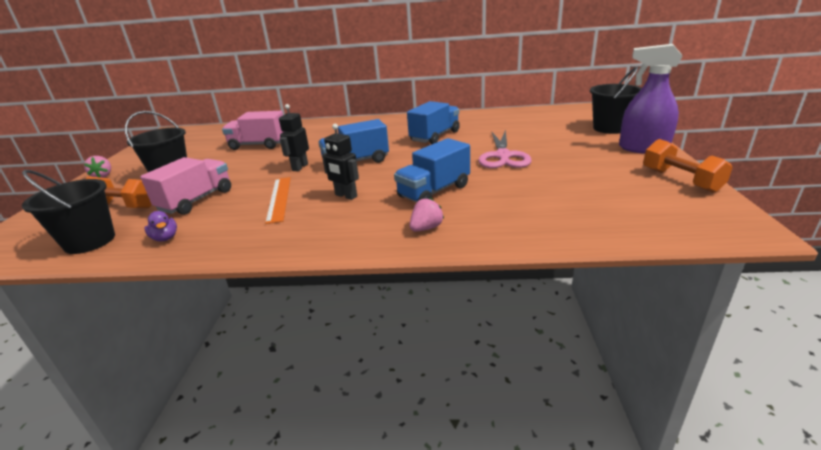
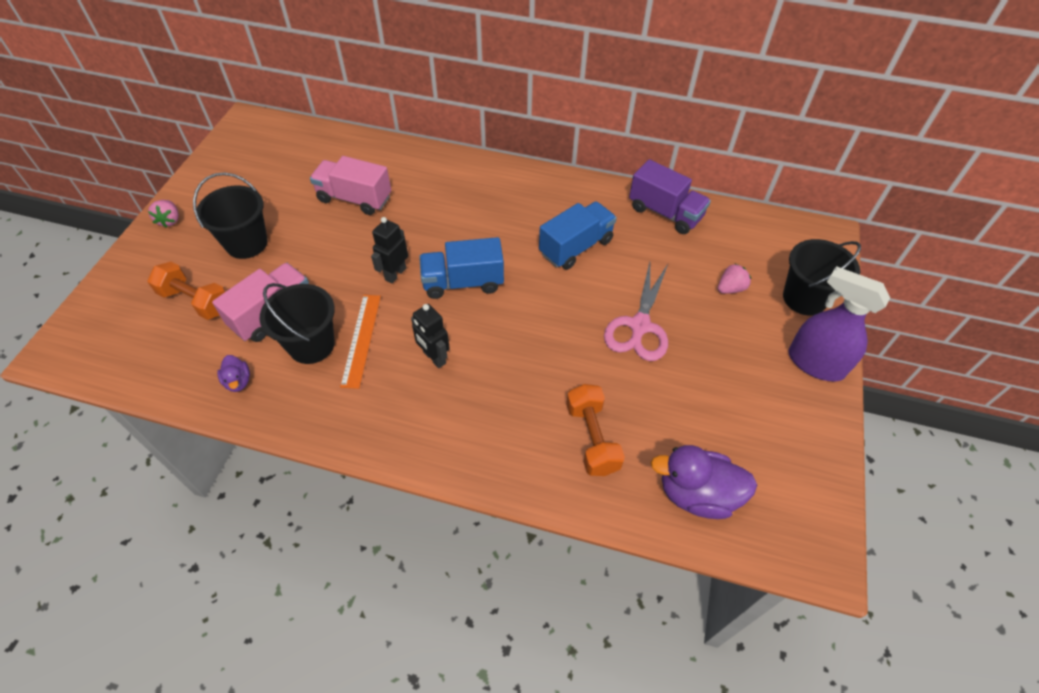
camera: 10 degrees right, 25 degrees up
(90, 241) = (164, 363): black bucket -> black bucket (311, 345)
(426, 228) = (501, 450): pink strawberry -> pink strawberry (730, 288)
(434, 191) = (532, 380): blue truck -> none
(489, 116) = (665, 213): none -> purple truck
(611, 218) = (697, 494): none -> purple duck
(680, 180) = (814, 448): orange dumbbell -> orange dumbbell (592, 438)

